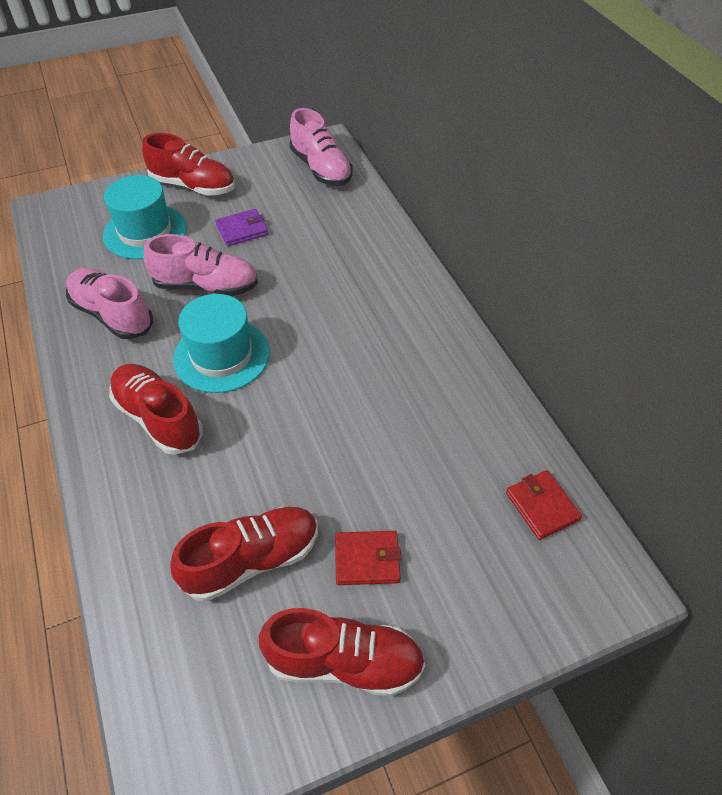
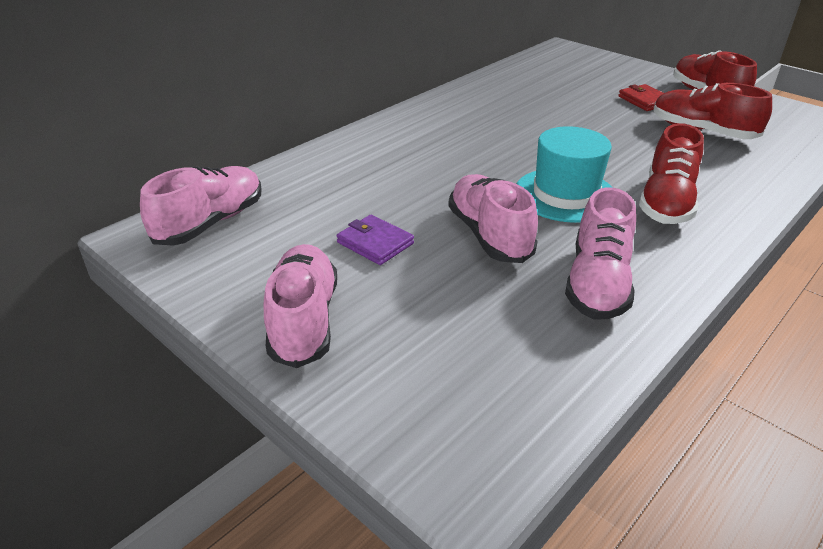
camera: 115 degrees left, 15 degrees down
(145, 231) = (438, 324): turquoise hat -> none
(193, 186) = (304, 320): red shoe -> pink shoe
(542, 506) = (541, 66): red wallet -> none

